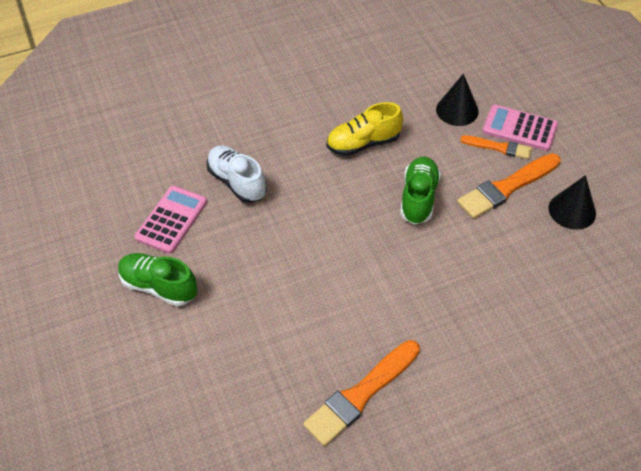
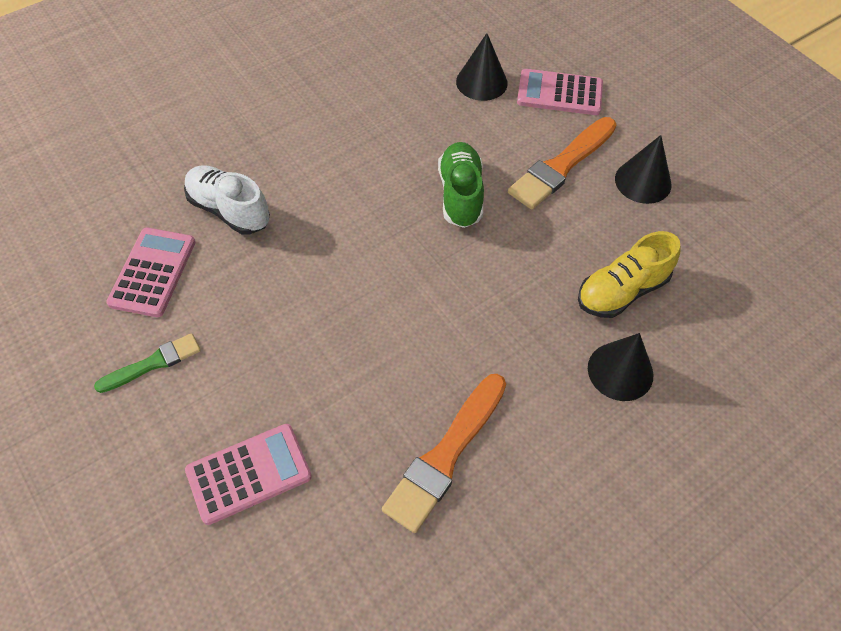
camera: 15 degrees left, 5 degrees up
(159, 286) = (153, 363): green shoe -> green brush
(211, 379) = (248, 473): none -> pink calculator
(363, 143) = (378, 138): yellow shoe -> yellow shoe (622, 291)
(499, 147) = (541, 119): orange brush -> none
(514, 357) = (620, 371): none -> black cone

